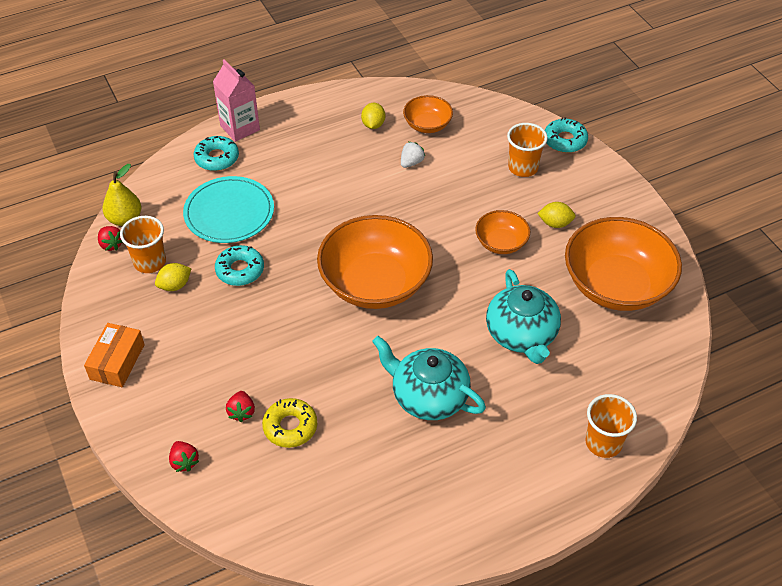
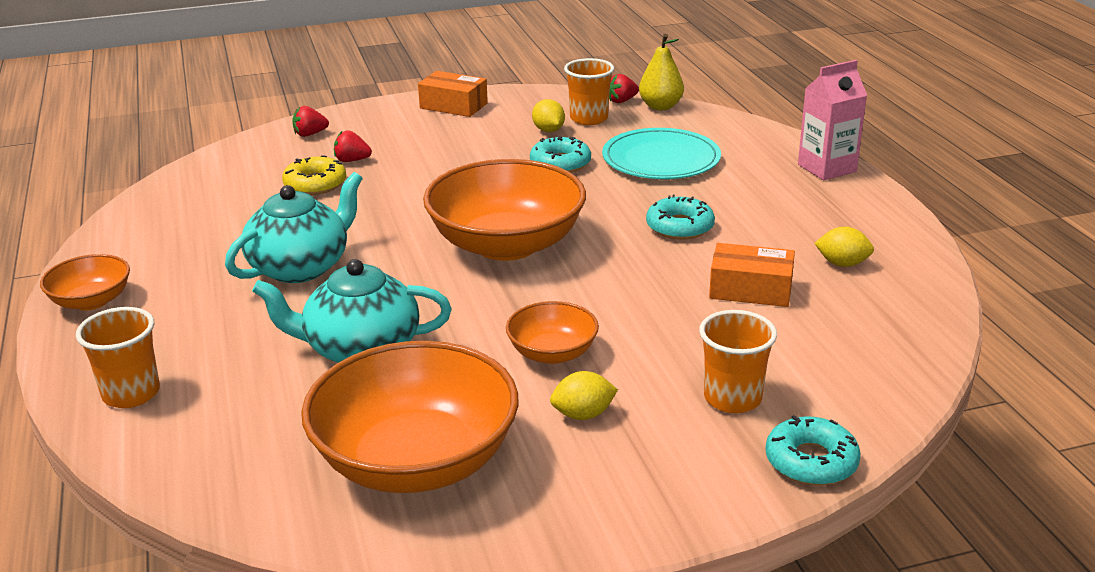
camera: 100 degrees right, 20 degrees down
(217, 158) = (764, 153): turquoise donut -> turquoise donut (680, 227)
(411, 162) = (750, 290): white strawberry -> orange box
(427, 125) = (846, 312): orange bowl -> orange bowl (91, 301)
(555, 223) = (583, 415): yellow lemon -> yellow lemon turned 60 degrees clockwise

